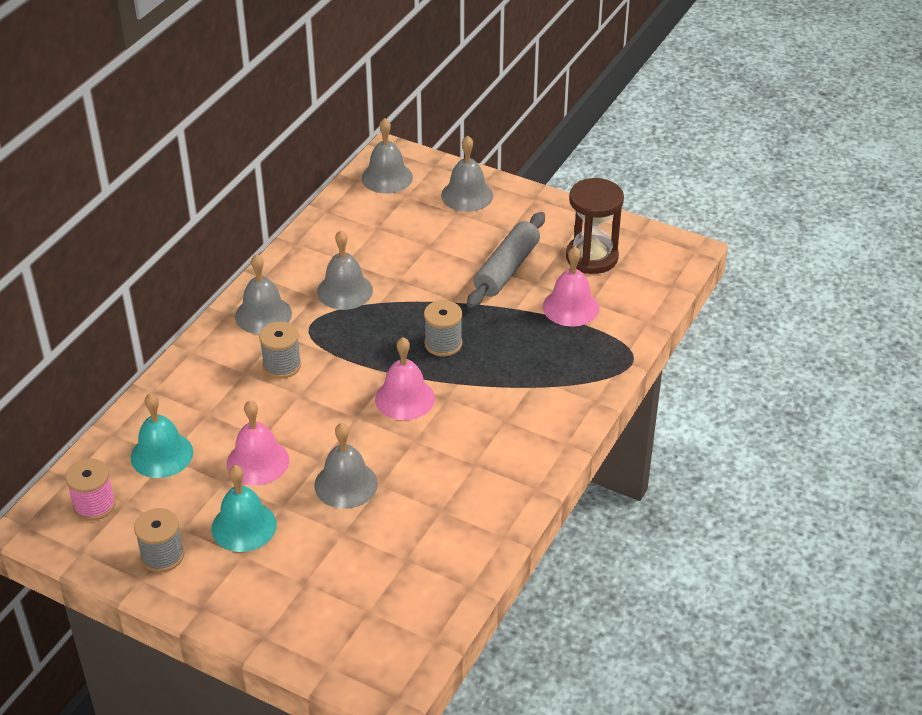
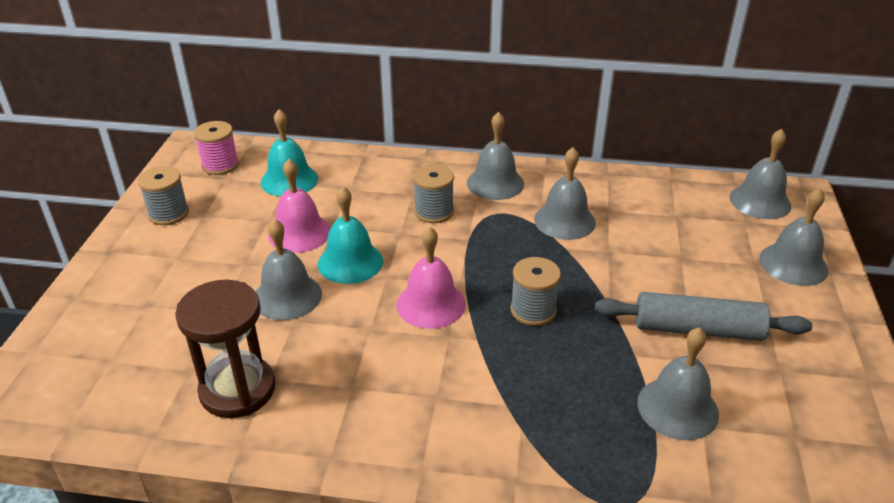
camera: 70 degrees right, 5 degrees down
(244, 526) = (213, 248): turquoise bell -> turquoise bell (350, 262)
(570, 307) = (677, 408): pink bell -> grey bell
(591, 257) = (791, 405): brown hourglass -> brown hourglass (237, 389)

